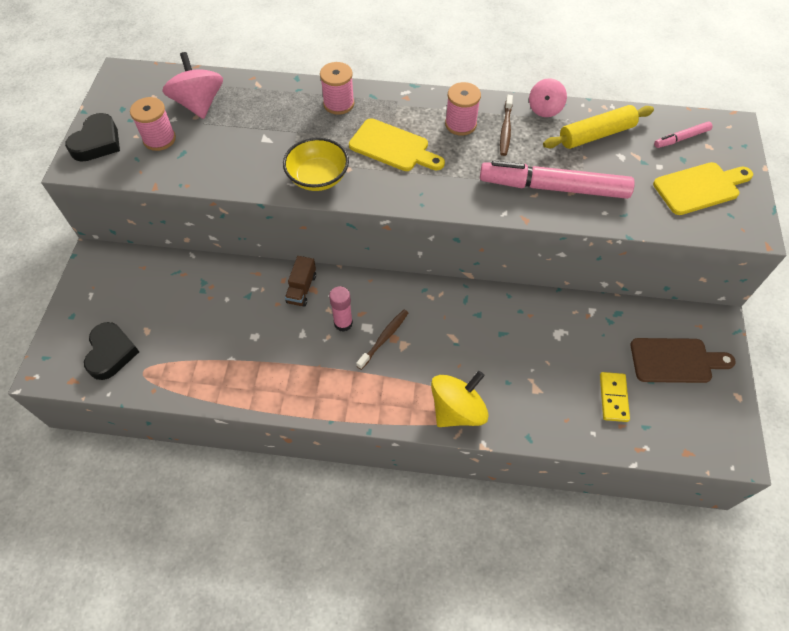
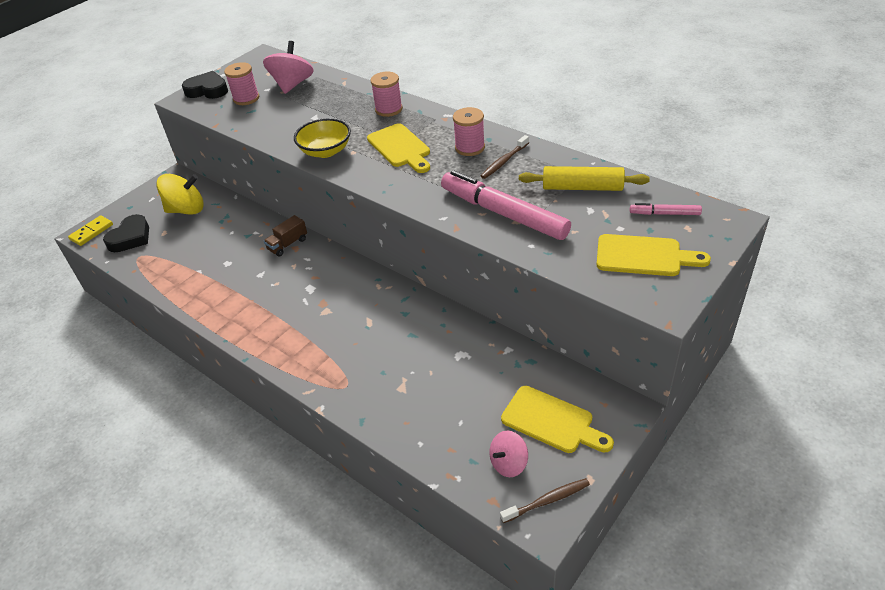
camera: 35 degrees right, 15 degrees down
(97, 142) = (207, 90): black heart -> black heart turned 135 degrees counterclockwise
(343, 323) = (295, 278): pink glue stick -> none
(384, 338) = (315, 300): brown toothbrush -> brown toothbrush (547, 500)
(457, 410) = (323, 374): yellow spinning top -> yellow spinning top (186, 210)
(544, 109) = (554, 156): pink spinning top -> pink spinning top (508, 463)
(613, 397) = (464, 424): yellow domino -> yellow domino (91, 232)
(675, 360) = (552, 421): brown cutting board -> yellow cutting board

